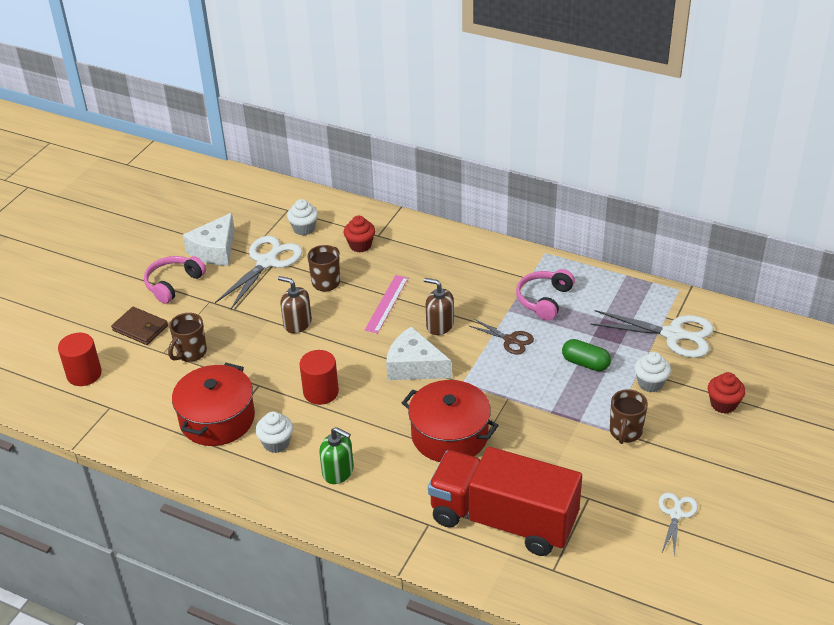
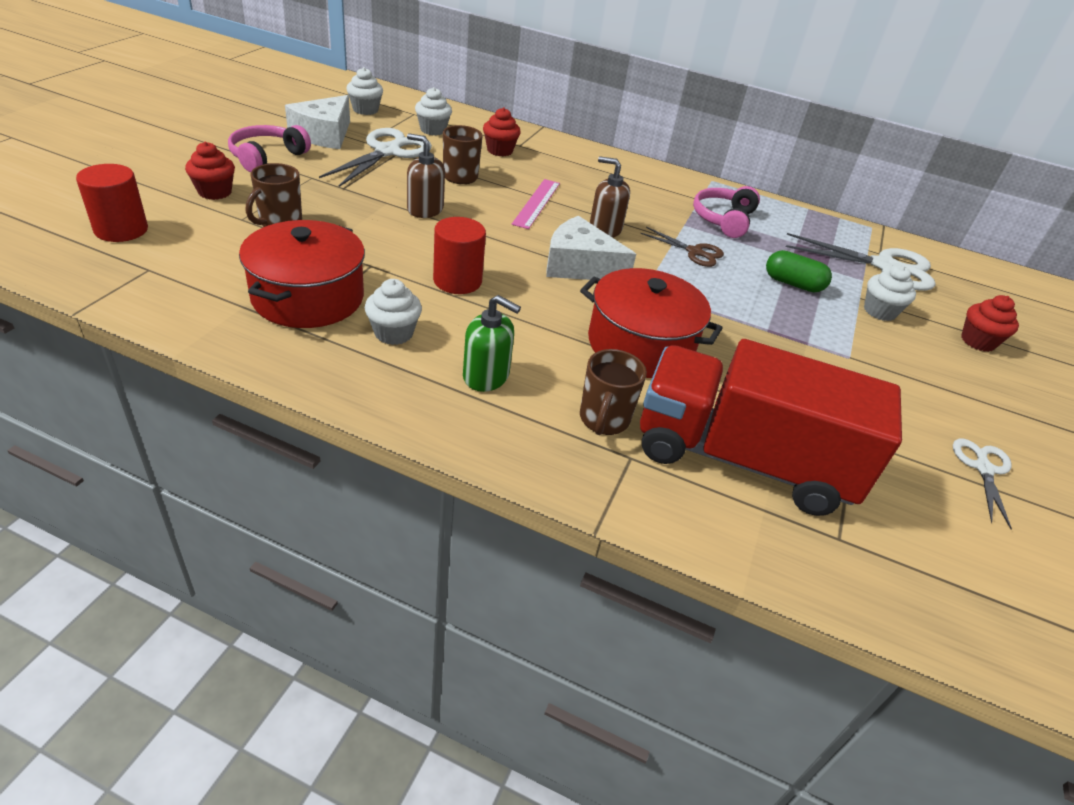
camera: 10 degrees left, 0 degrees up
(140, 328) = (215, 192): brown wallet -> red cupcake
(246, 212) = (365, 110): none -> white cupcake
(625, 432) = (871, 361): brown mug -> brown mug (603, 420)

